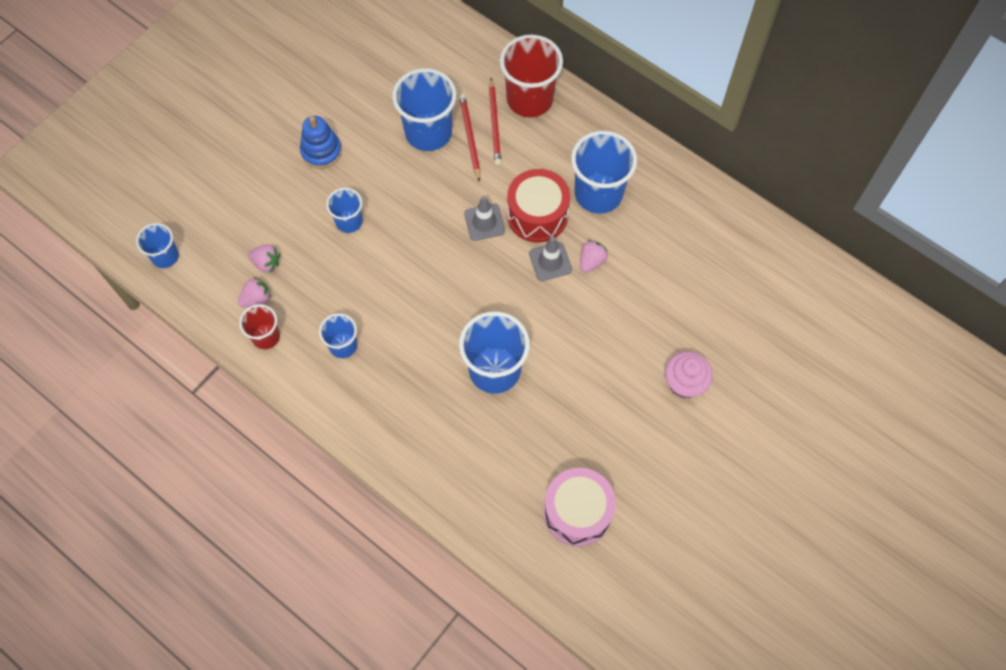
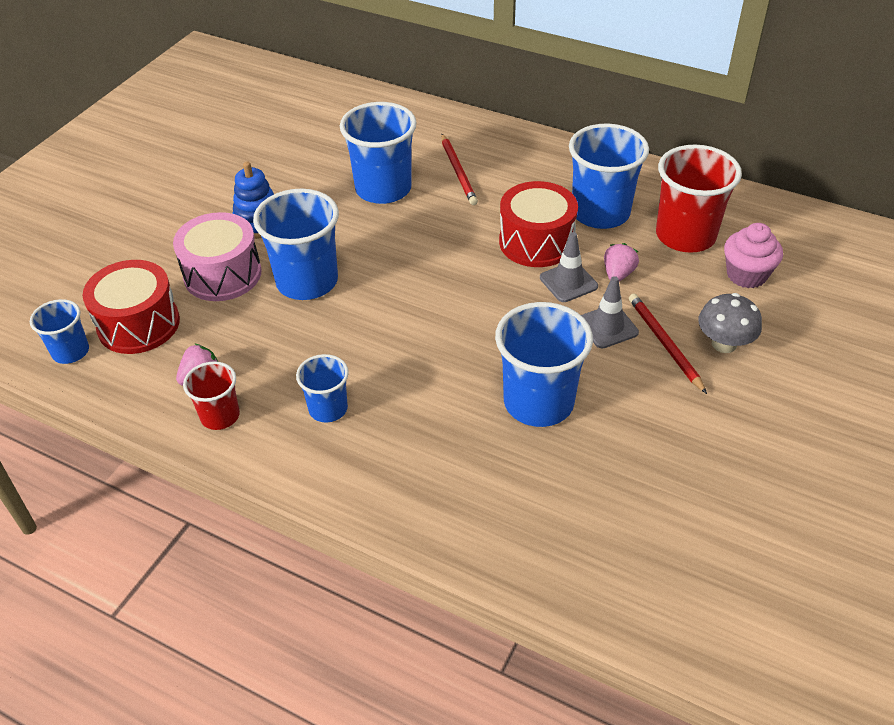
camera: 10 degrees left, 20 degrees down
(217, 239) = (138, 324): none -> red drum
(266, 263) = (208, 338): pink strawberry -> none
(349, 221) = (307, 281): blue cup -> blue cup, size x1.80
(469, 137) = (433, 186): red pencil -> red pencil (664, 343)
(484, 222) = (475, 258): grey traffic cone -> grey traffic cone (607, 327)
(529, 99) = (491, 146): red cup -> red cup (685, 236)
(577, 512) = (714, 549): pink drum -> pink drum (222, 274)
(649, 345) = (724, 344): none -> grey mushroom
(684, 383) = (787, 376): pink cupcake -> pink cupcake (746, 275)

